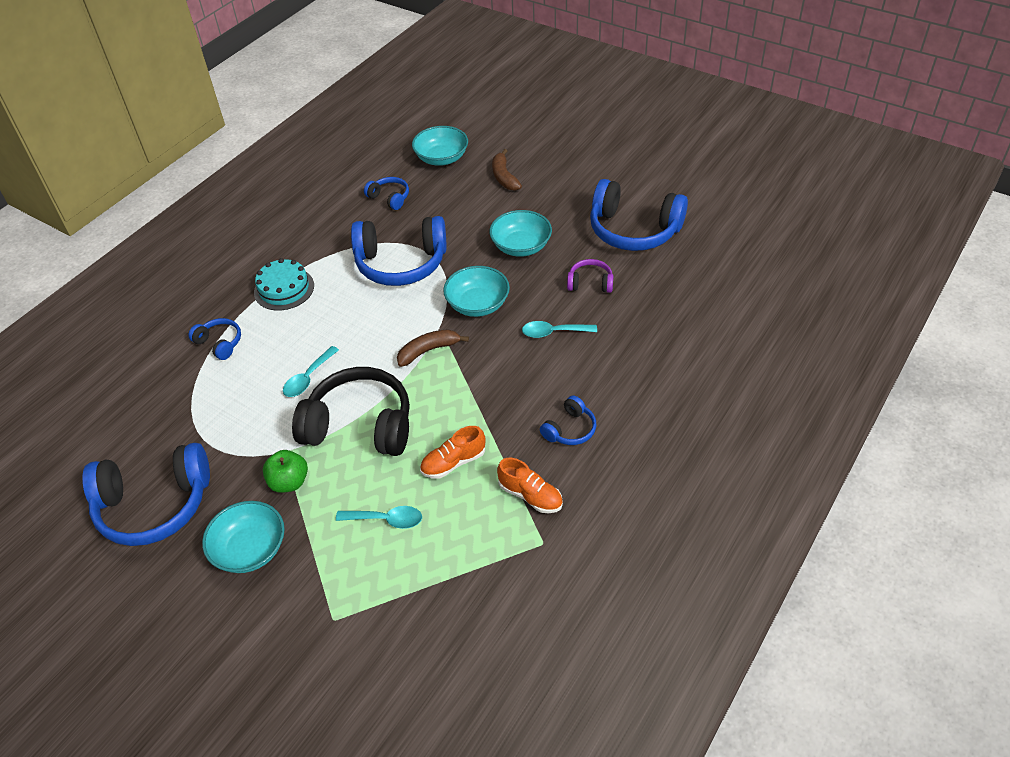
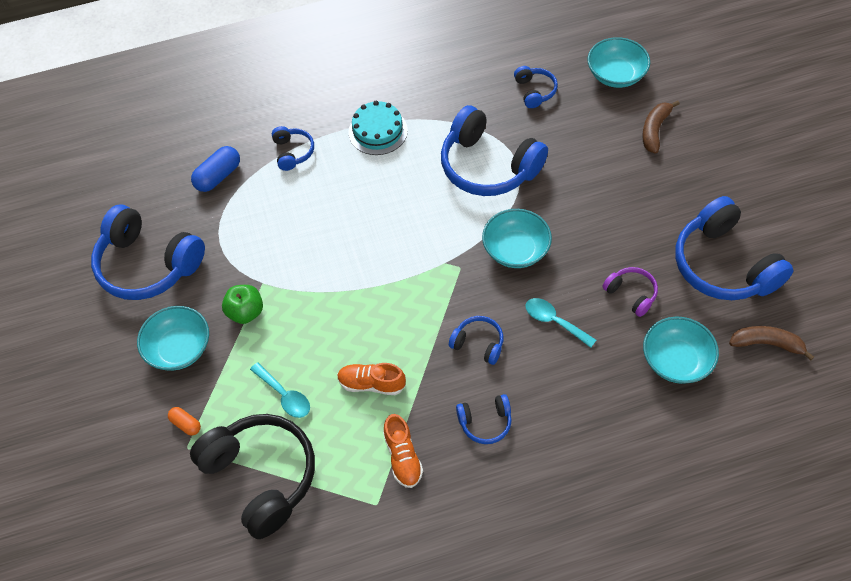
camera: 40 degrees right, 10 degrees up
(162, 399) = (218, 176): none -> blue capsule
(308, 378) = (329, 229): turquoise spoon -> none
(314, 602) = (186, 424): none -> orange capsule
(360, 425) = (332, 299): black headphones -> black headphones (261, 476)
(428, 351) = (438, 267): brown banana -> brown banana (767, 344)
(511, 381) = (478, 343): none -> blue headphones
(521, 246) = (604, 215): turquoise bowl -> turquoise bowl (676, 360)

